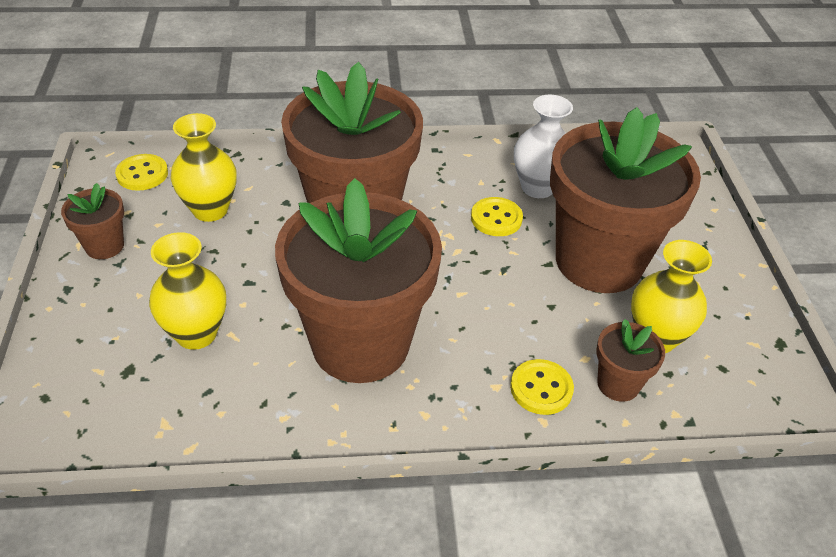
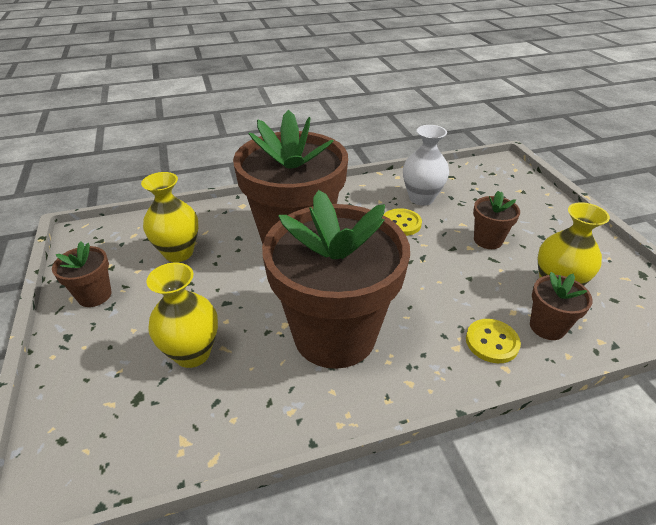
camera: 10 degrees left, 5 degrees down
(142, 174) = (116, 235): yellow button -> none
(599, 261) = (488, 240): brown flower pot -> brown flower pot, size x0.42

